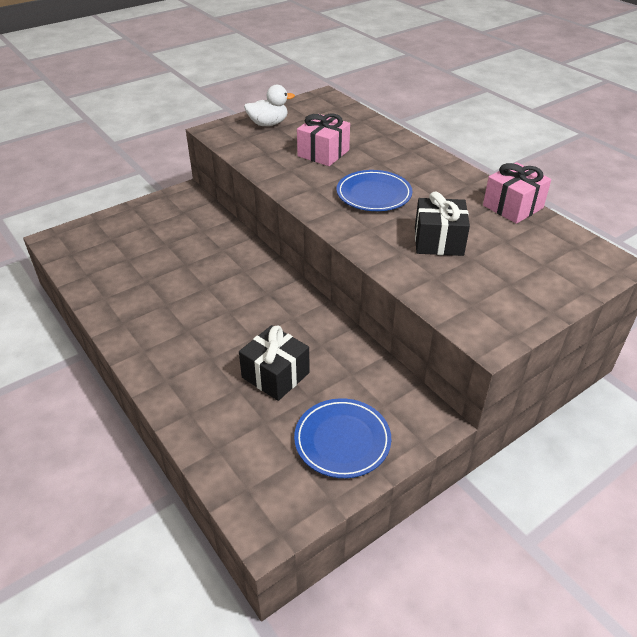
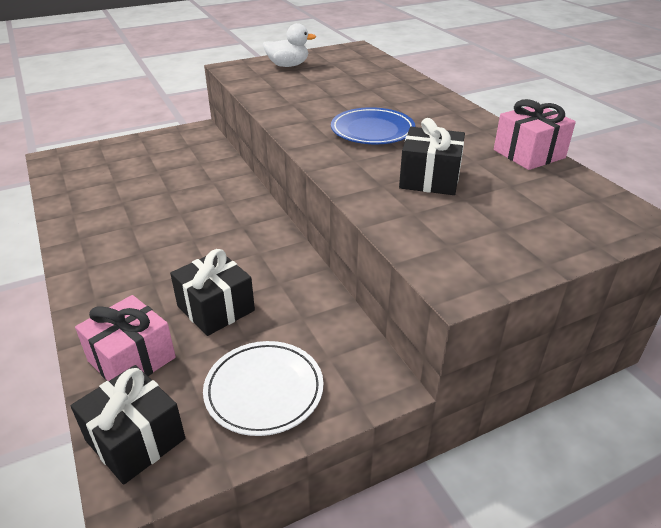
camera: 10 degrees right, 5 degrees down
(255, 495) = (135, 439): none -> black gift
(323, 153) = (333, 92): pink gift -> pink gift (132, 359)
(342, 440) = (264, 390): blue plate -> white plate

